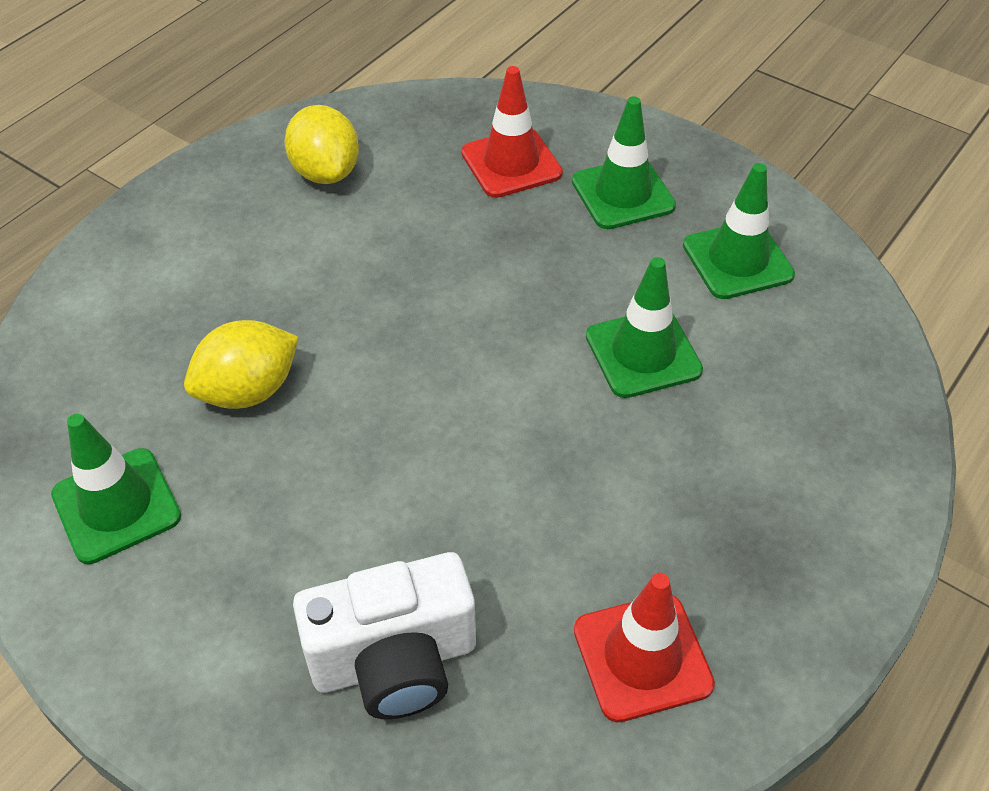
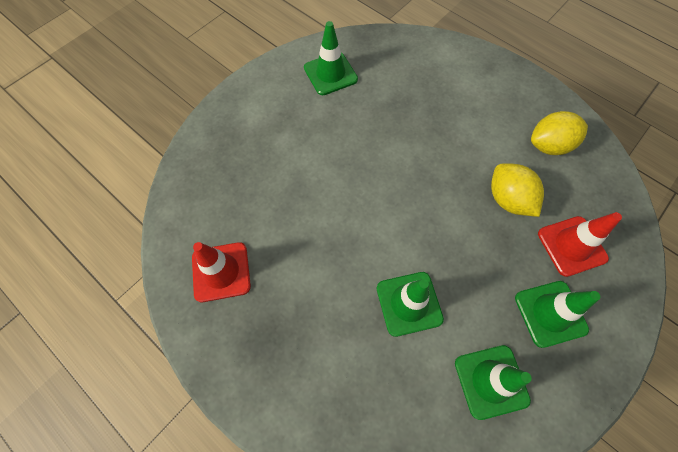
camera: 95 degrees right, 15 degrees up
(248, 391) = (389, 116): yellow lemon -> yellow lemon (508, 199)
(394, 661) = (240, 171): white camera -> none

